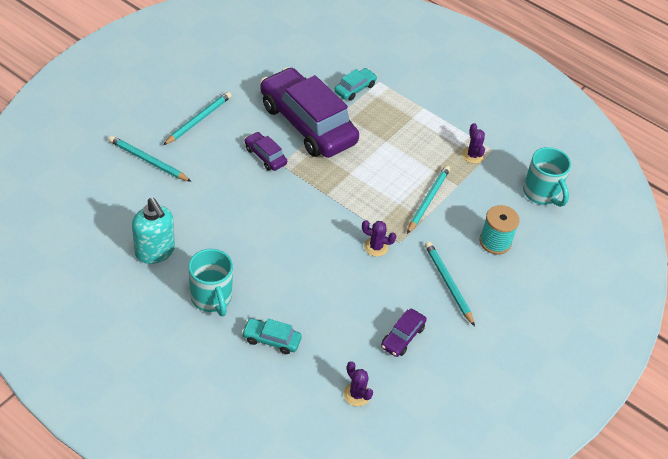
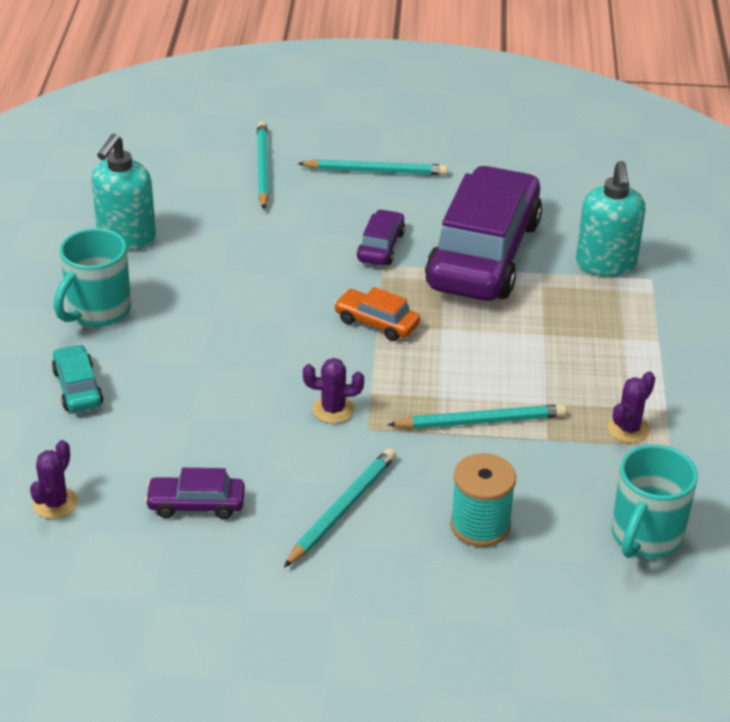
camera: 60 degrees right, 10 degrees down
(324, 193) = (376, 323): none -> orange car
(355, 88) = (606, 264): turquoise car -> turquoise soap dispenser
(376, 247) = (333, 409): purple cactus -> purple cactus turned 75 degrees counterclockwise

